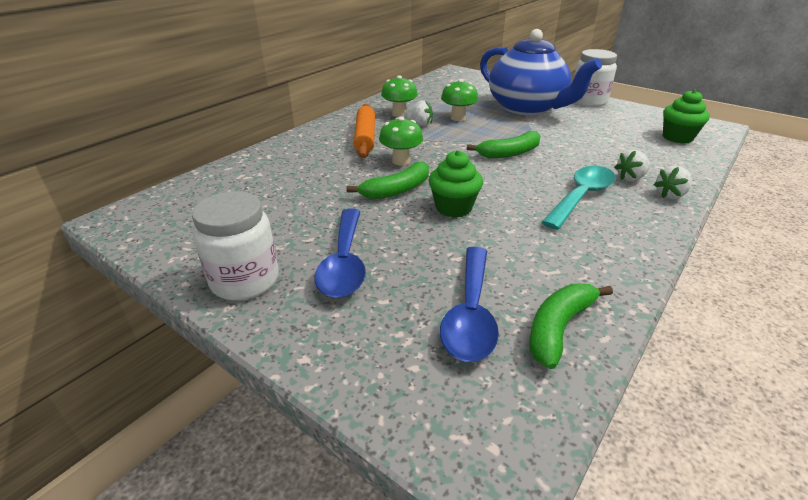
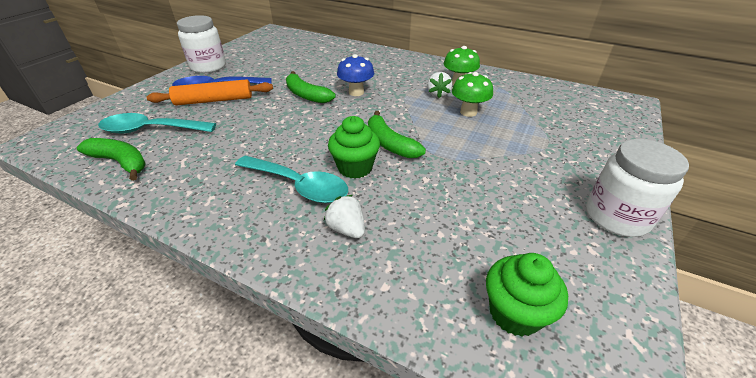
camera: 80 degrees right, 5 degrees up
(365, 137) = (397, 74): orange rolling pin -> orange rolling pin (214, 100)
(401, 161) = (356, 92): green mushroom -> blue mushroom
(453, 208) = (279, 118): green cupcake -> green cupcake (355, 168)
(470, 314) = (151, 130): blue spoon -> turquoise spoon
(527, 108) = (535, 157): blue teapot -> none
(670, 195) = (305, 259): white strawberry -> none

